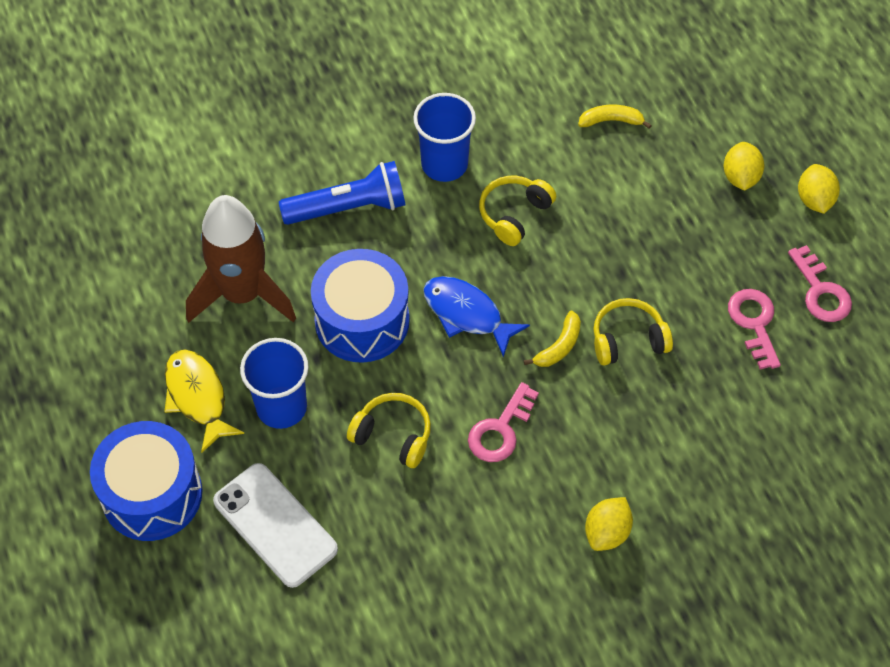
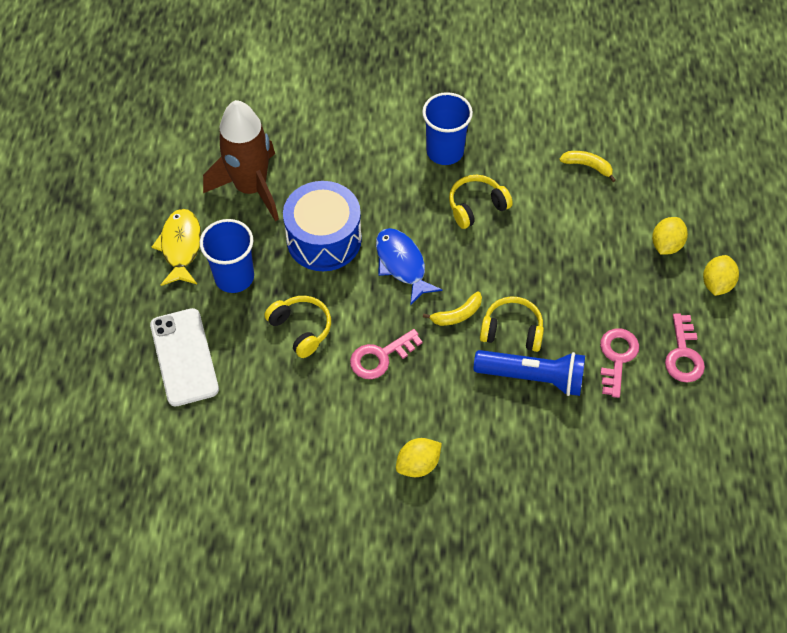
camera: 25 degrees right, 0 degrees up
(152, 494) = (113, 300): blue drum -> none
(348, 208) = (358, 156): blue flashlight -> blue flashlight (532, 377)

